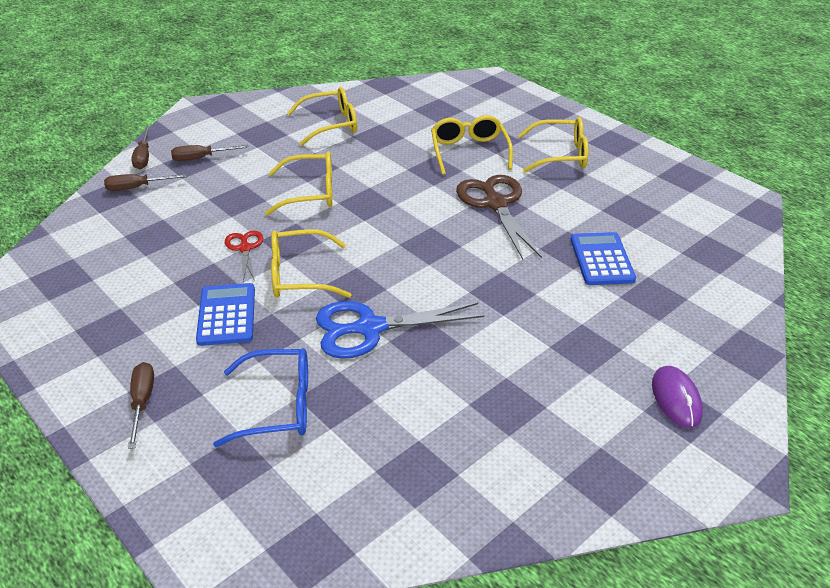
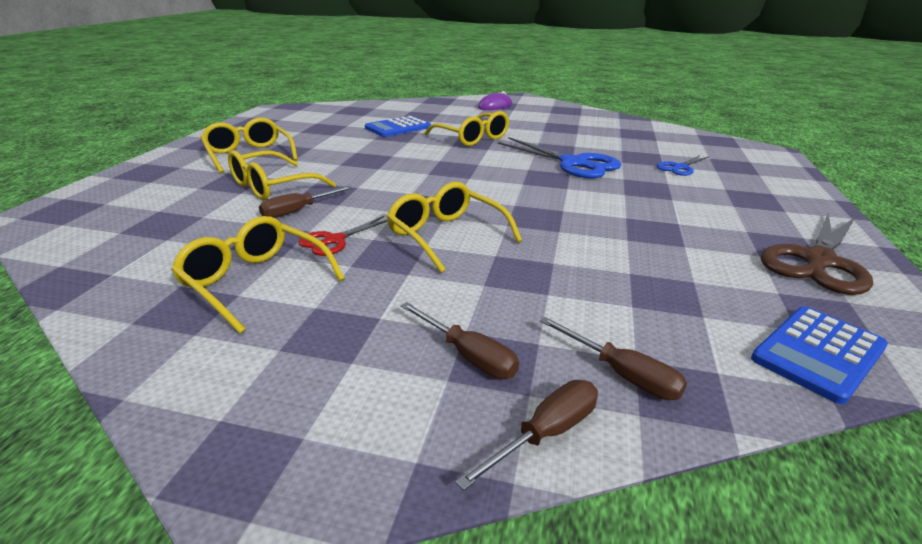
camera: 125 degrees left, 10 degrees down
(142, 402) = (776, 202): brown screwdriver -> brown screwdriver (298, 211)
(226, 315) = (661, 208): blue calculator -> blue calculator (819, 353)
(245, 248) = (584, 233): red scissors -> red scissors (334, 240)
(277, 406) = (680, 167): blue glasses -> blue scissors
(300, 275) = (569, 198): yellow glasses -> yellow glasses (472, 138)
(496, 204) = (363, 161): brown scissors -> brown scissors (818, 261)

